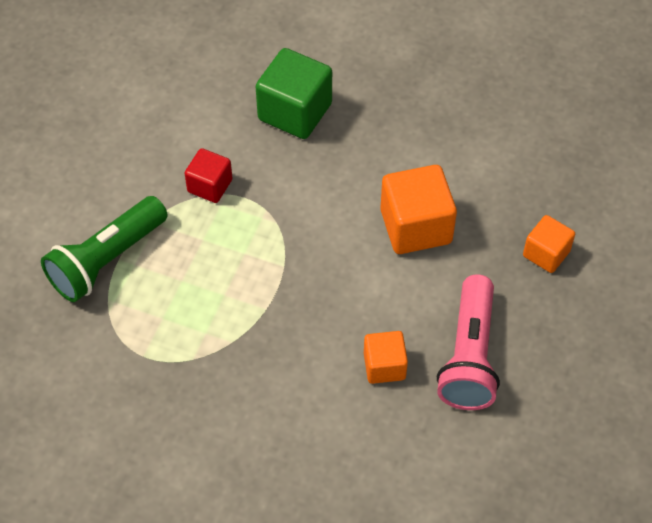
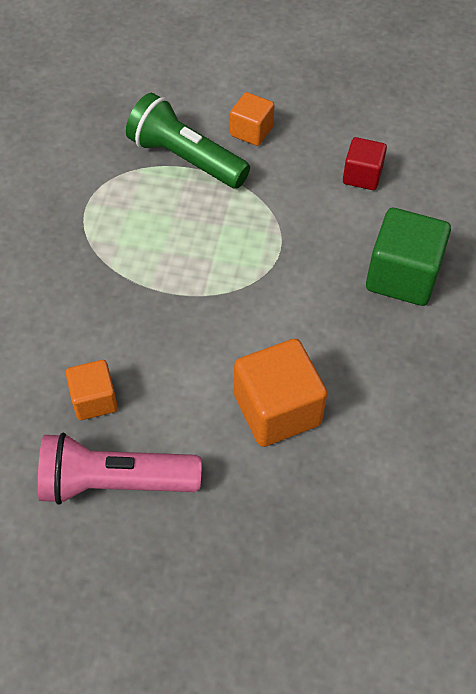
camera: 80 degrees right, 0 degrees up
(210, 186) = (287, 220): red cube -> red cube (362, 176)
(546, 253) = (267, 555): orange cube -> orange cube (251, 131)

